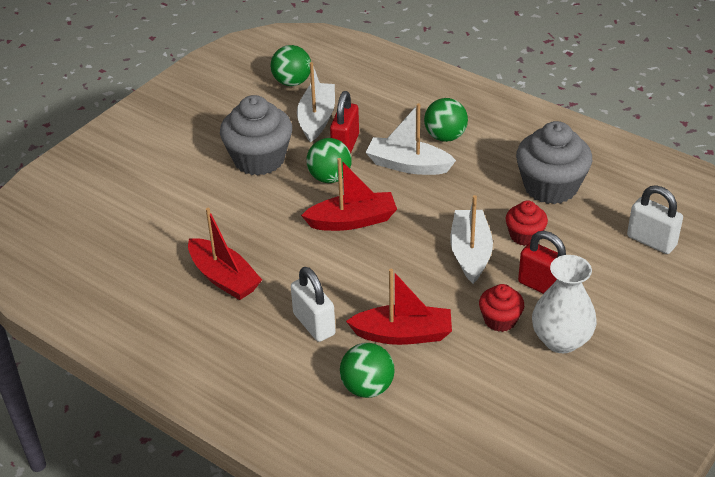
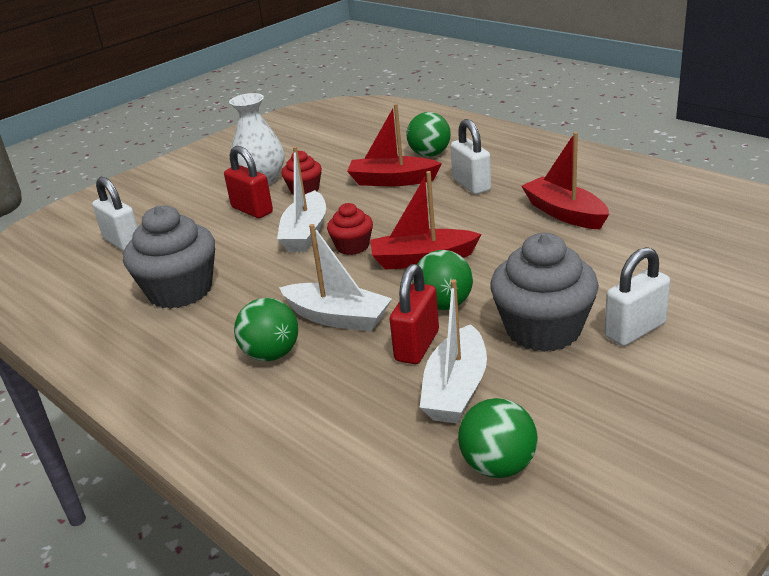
camera: 170 degrees left, 10 degrees down
(198, 160) = (635, 330): none -> white padlock
(525, 235) = (242, 246): red cupcake -> red cupcake (352, 246)

